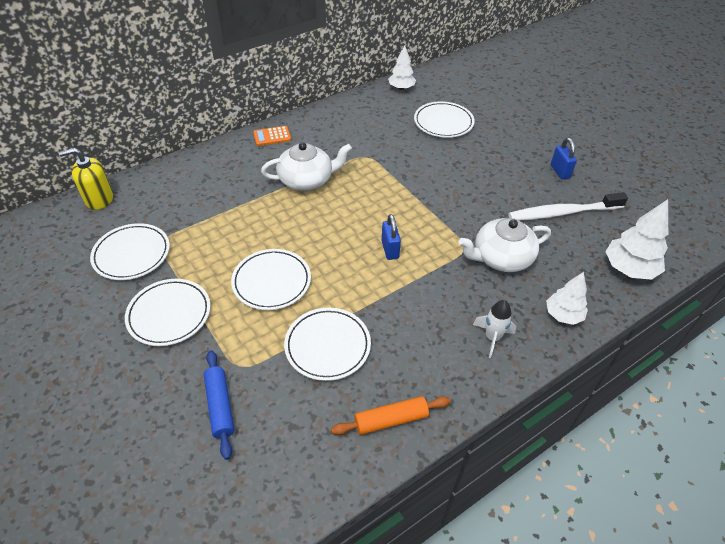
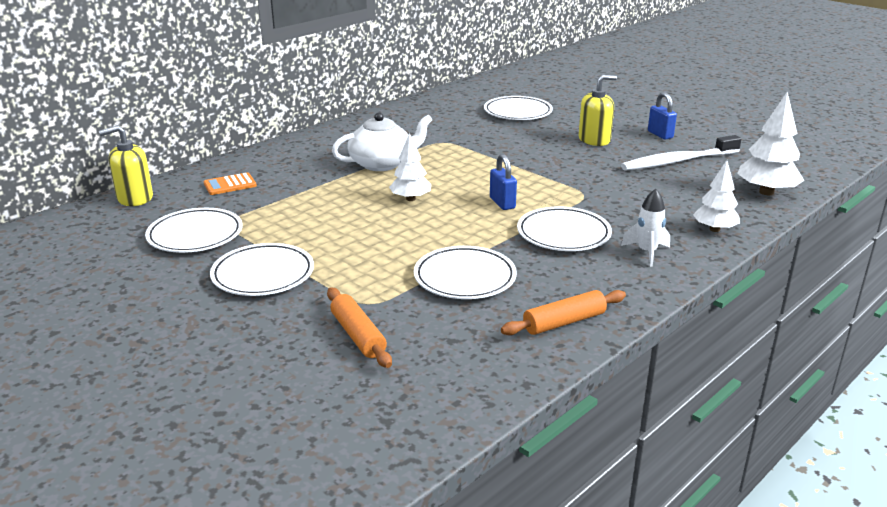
camera: 10 degrees left, 20 degrees down
(220, 406) = (357, 335): blue rolling pin -> orange rolling pin
(271, 282) = (376, 239): white plate -> white plate (563, 234)
(272, 136) = (326, 136): orange calculator -> orange calculator (230, 185)
(401, 88) = (459, 92): white tree -> white tree (410, 199)
(498, 171) = (594, 140): none -> yellow soap dispenser
(501, 258) = (628, 197): white teapot -> none

